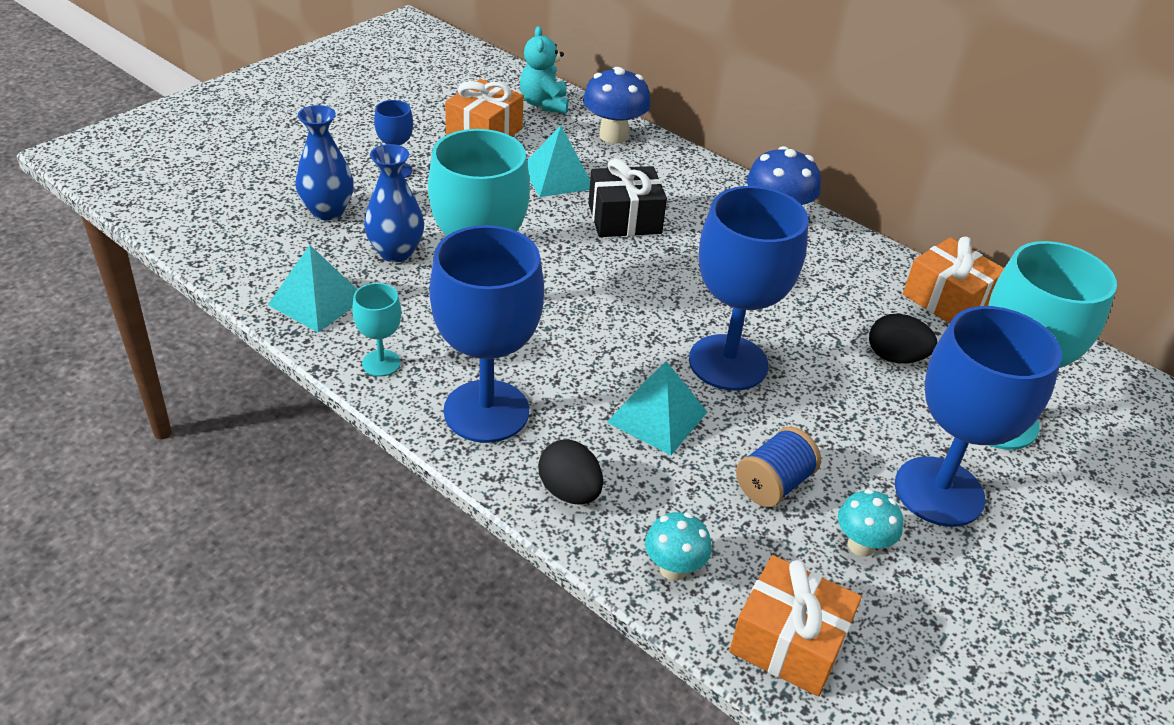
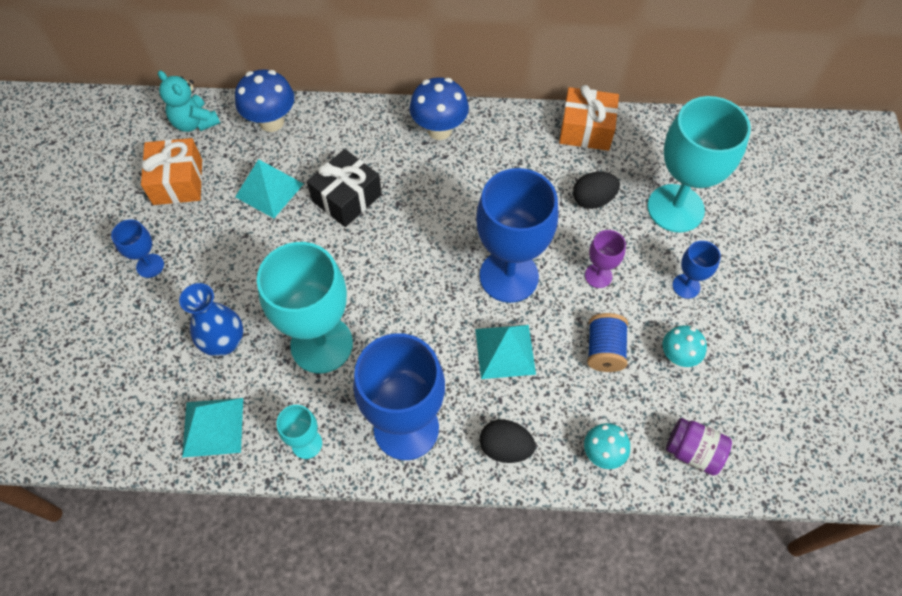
camera: 35 degrees left, 20 degrees up
(327, 211) = (138, 341): blue vase -> none
(788, 642) = (693, 452): orange gift -> purple jar
(834, 420) = (598, 276): none -> purple goblet
(939, 491) = (686, 286): blue goblet -> blue goblet, size x0.46

